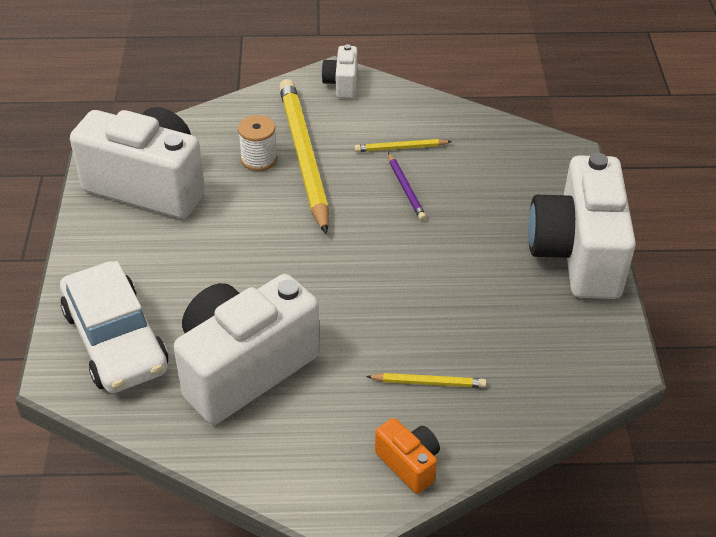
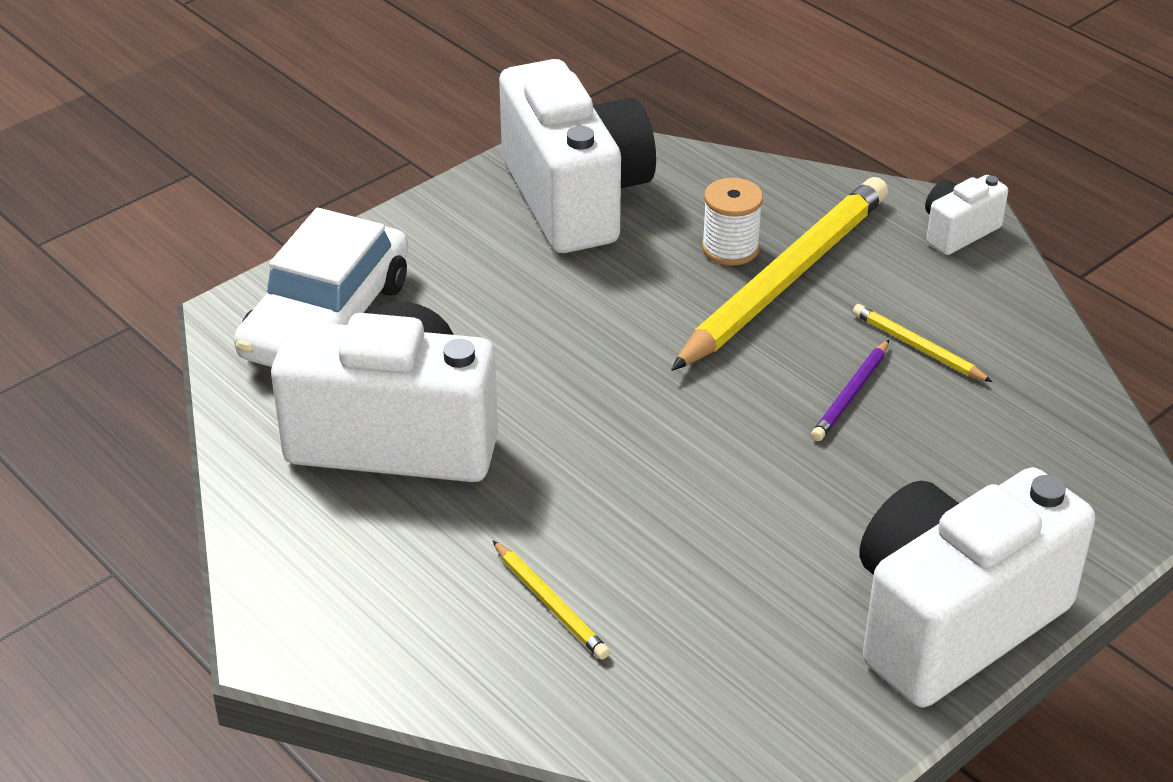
camera: 50 degrees right, 5 degrees down
(409, 464) = (404, 659): orange camera -> none

